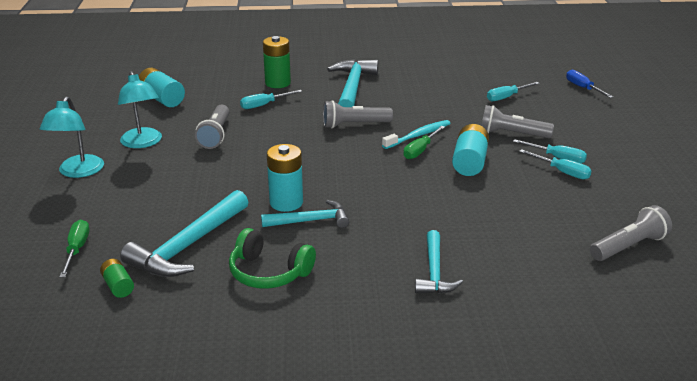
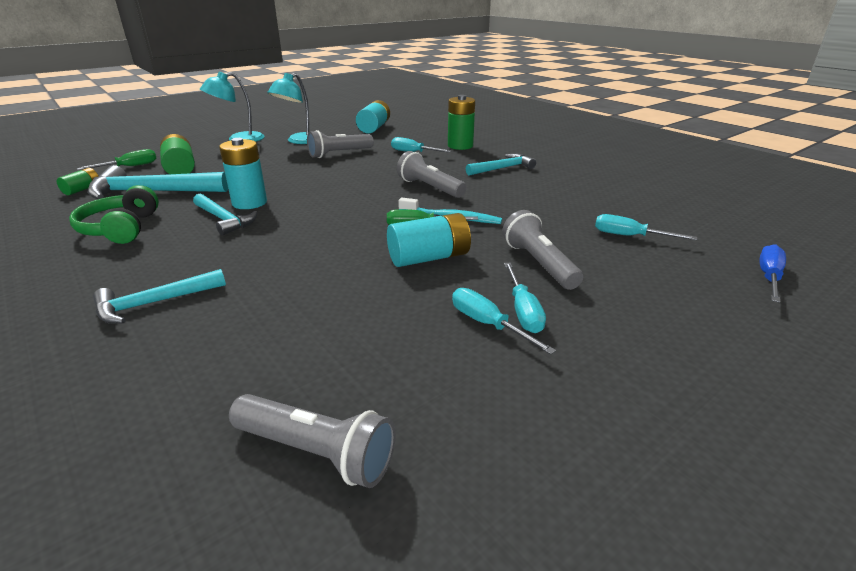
camera: 55 degrees right, 0 degrees up
(132, 221) = (180, 168): none -> green battery
(352, 87) = (502, 168): turquoise hammer -> turquoise hammer, size x0.62
(561, 172) = (488, 324): turquoise screwdriver -> turquoise screwdriver turned 135 degrees clockwise

